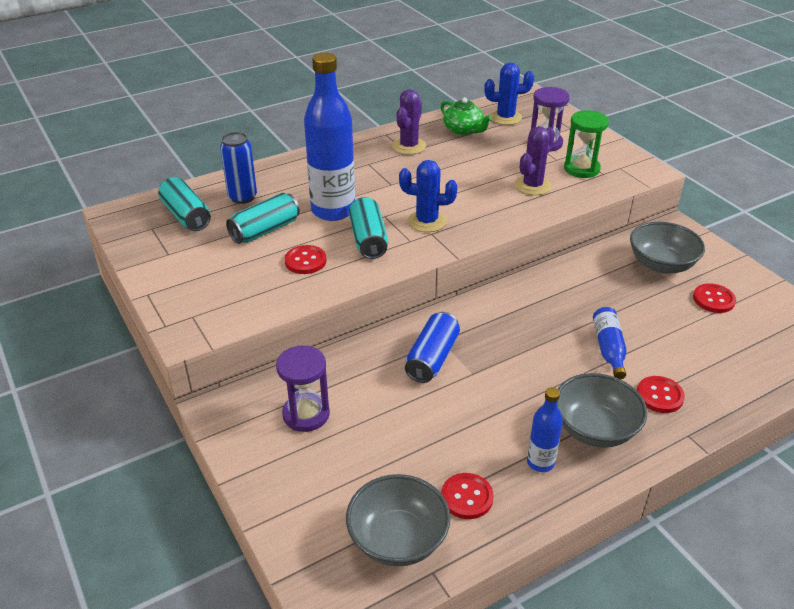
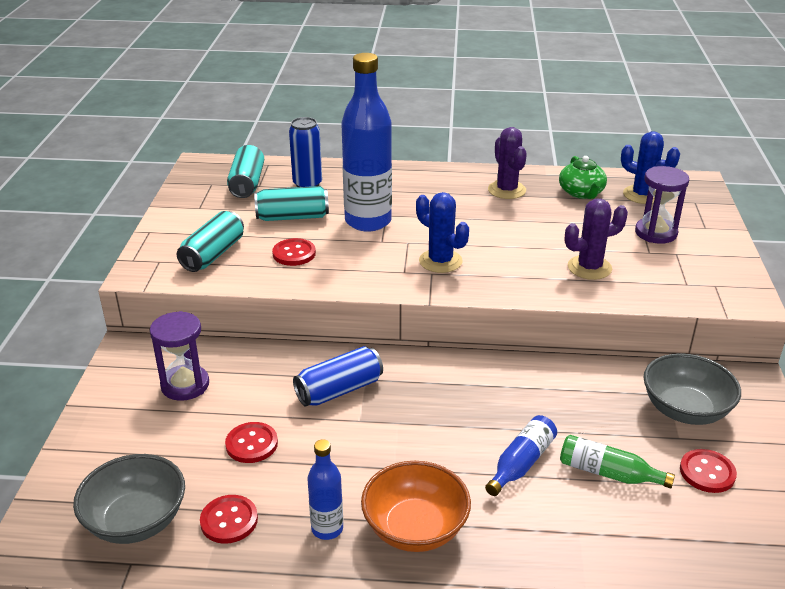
camera: 35 degrees right, 5 degrees down
(368, 239) = (368, 256): turquoise can -> turquoise can (213, 254)
(409, 146) = (506, 190): purple cactus -> purple cactus turned 75 degrees counterclockwise
(581, 169) = (666, 271): green hourglass -> none
(595, 429) = (415, 528): grey bowl -> orange bowl
(659, 396) = (522, 534): red button -> red button (251, 444)
(663, 328) = (608, 473): none -> green bottle

